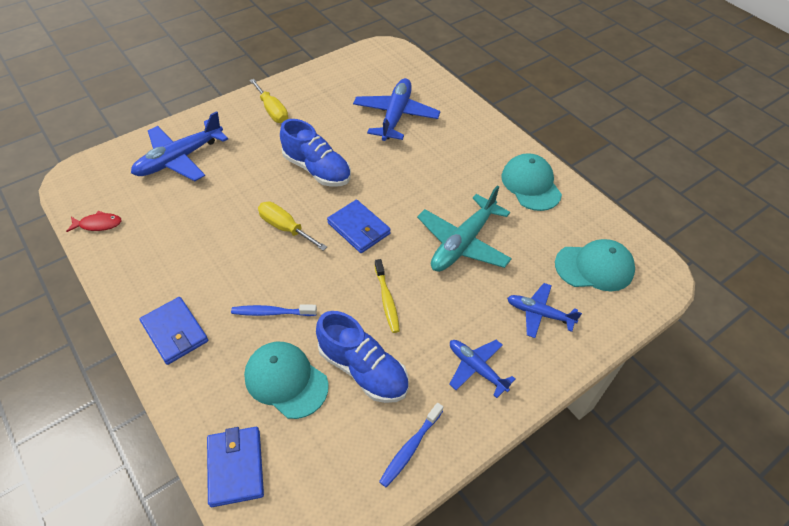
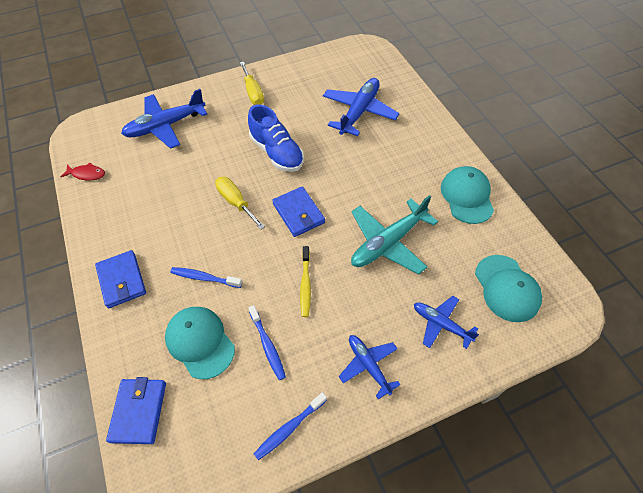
camera: 15 degrees right, 5 degrees up
(363, 369) = (267, 345): blue shoe -> blue toothbrush
(594, 267) = (507, 288): turquoise cap -> turquoise cap turned 60 degrees clockwise

